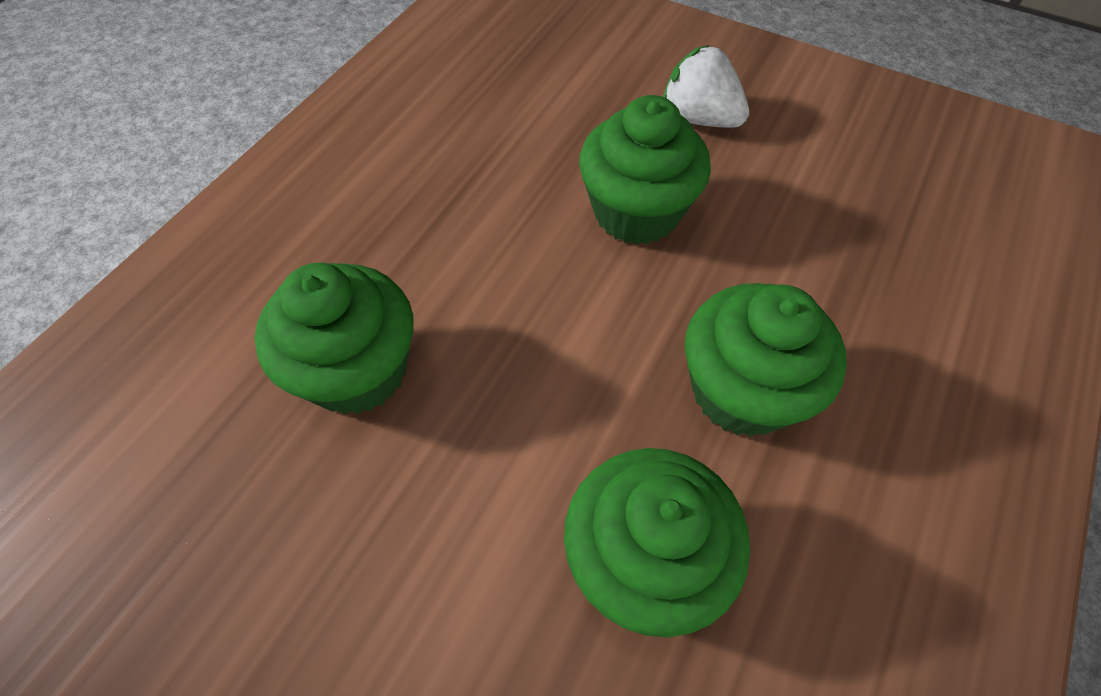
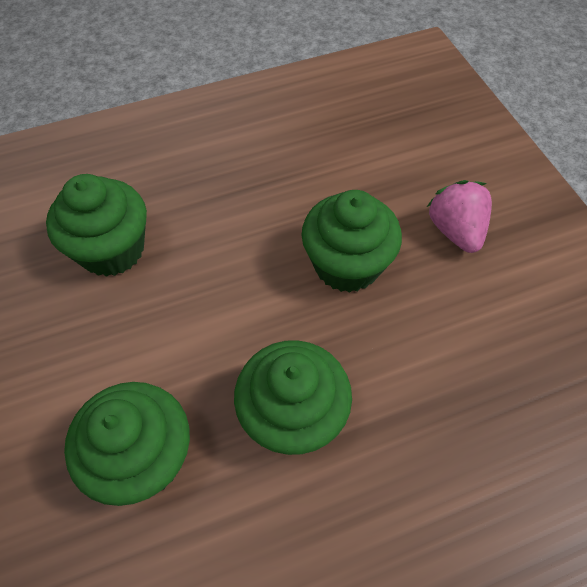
camera: 40 degrees right, 0 degrees up
(699, 118) = (455, 231): white strawberry -> pink strawberry

